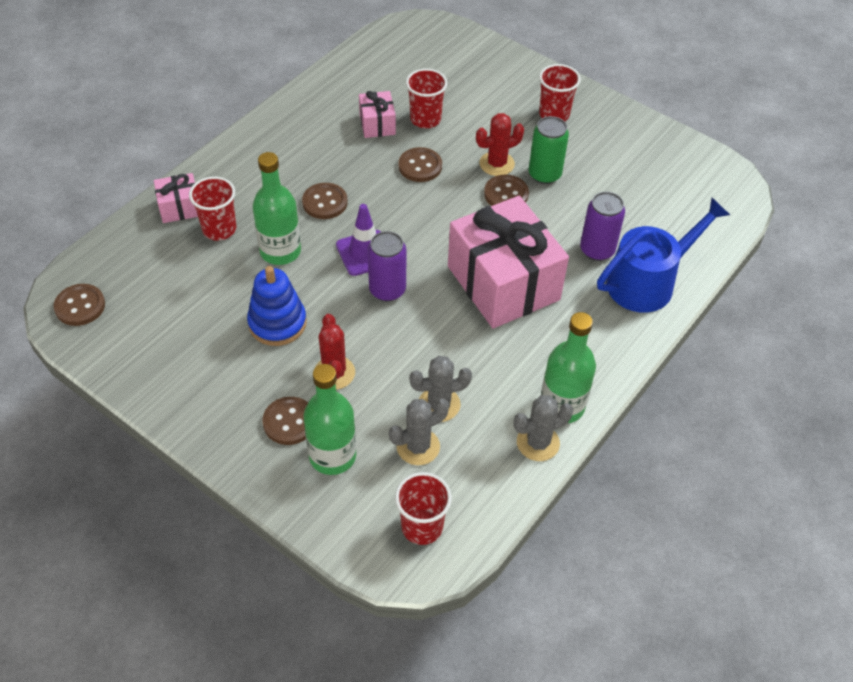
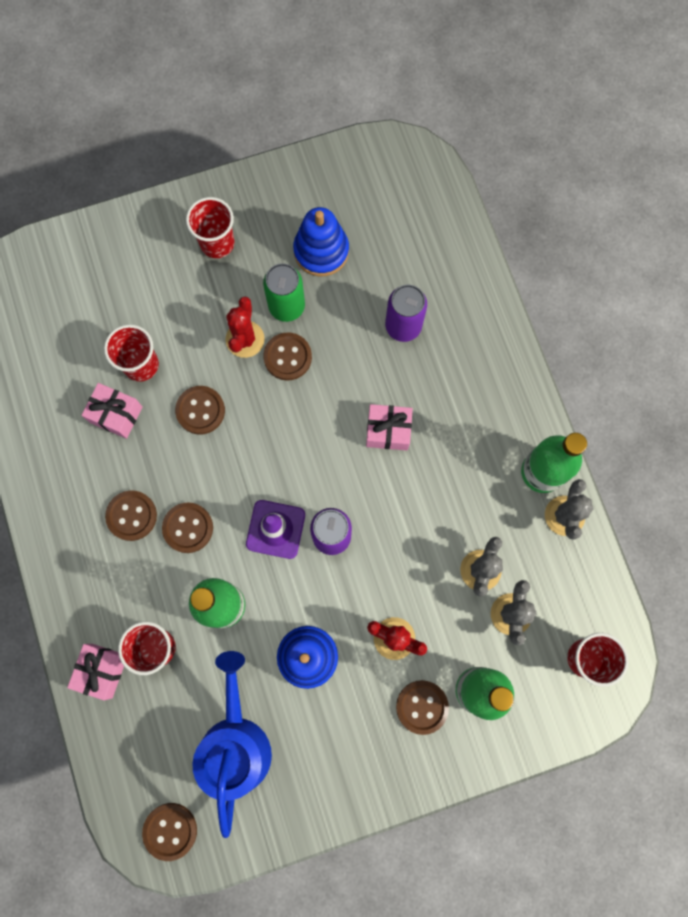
camera: 55 degrees left, 25 degrees up
(309, 168) = (131, 516): none -> brown button
(503, 283) = (388, 431): pink gift -> pink gift, size x0.45
(606, 173) = (321, 251): none -> blue stacking toy
(647, 282) = (464, 311): blue watering can -> blue watering can (235, 743)

